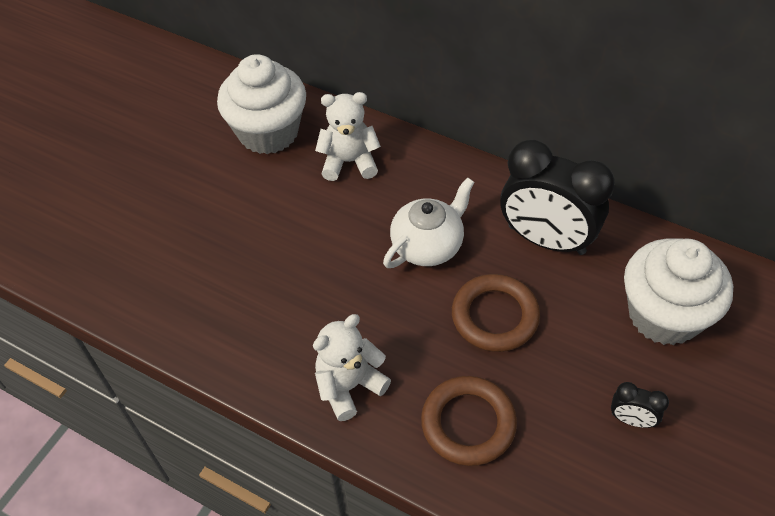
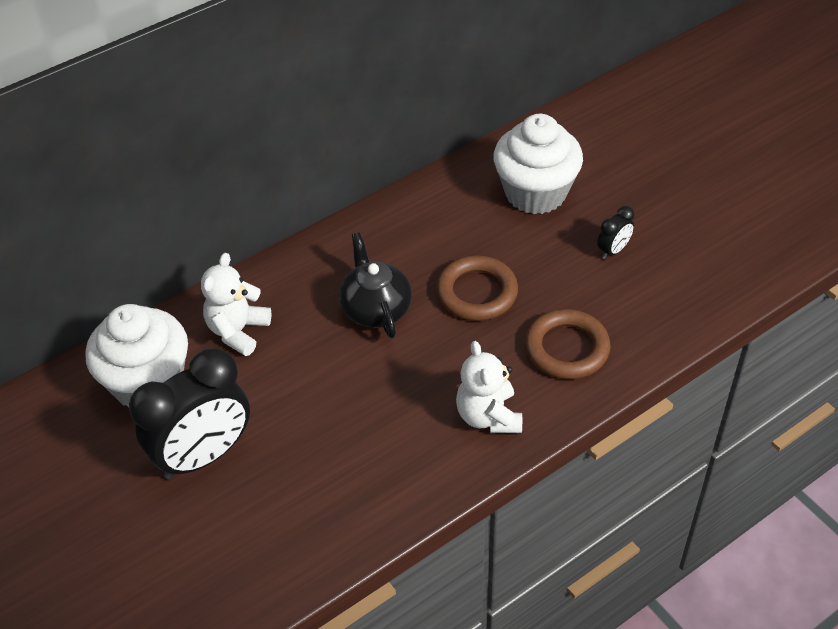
camera: 65 degrees left, 5 degrees down
(428, 245) = (376, 308): white teapot -> black teapot
(546, 240) = (422, 230): black clock -> black clock (204, 455)

